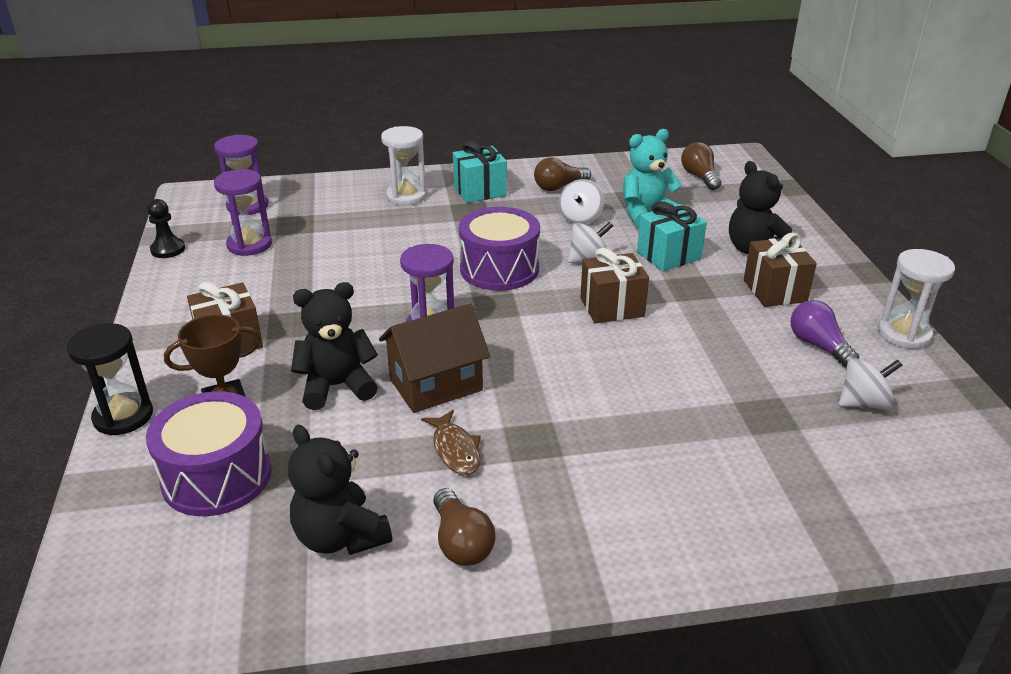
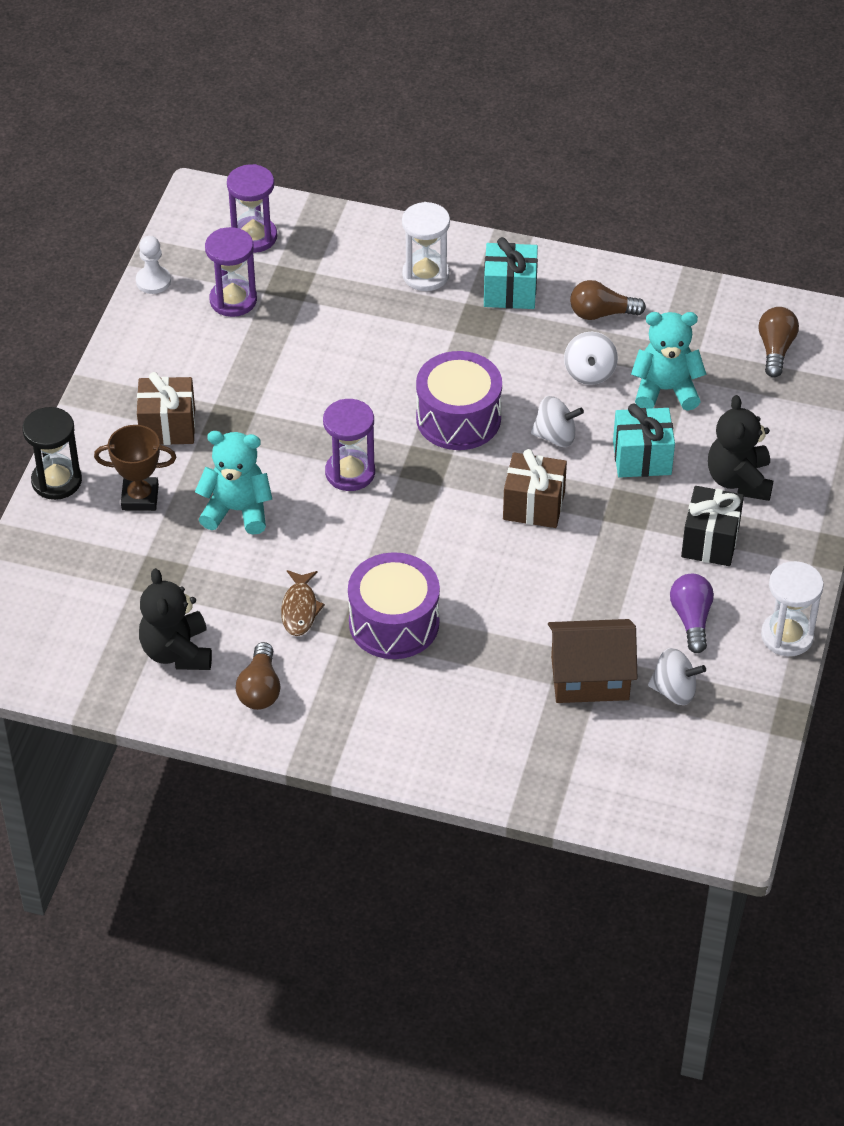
camera: 25 degrees right, 15 degrees up
(168, 249) = (153, 281): black pawn -> white pawn
(217, 476) = (109, 566): purple drum -> purple drum (394, 623)
(337, 386) = (237, 510): black teddy bear -> turquoise teddy bear
(435, 384) = (320, 538): brown house -> brown house (590, 678)
(580, 218) = (589, 372): white spinning top -> white spinning top turned 45 degrees counterclockwise
(774, 291) = (710, 541): brown gift -> black gift

